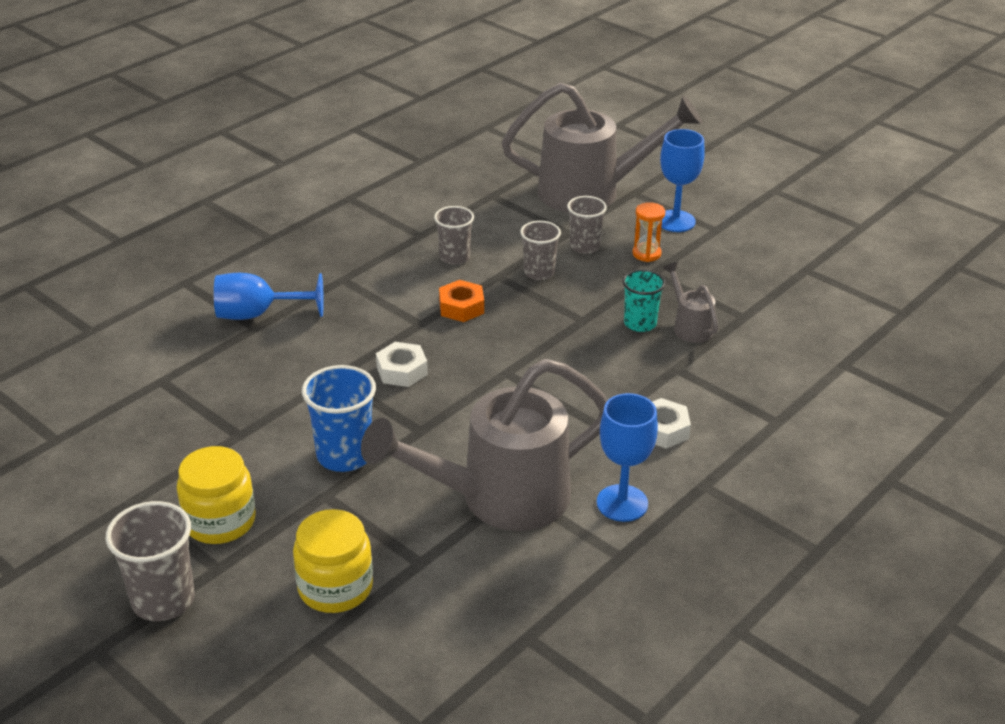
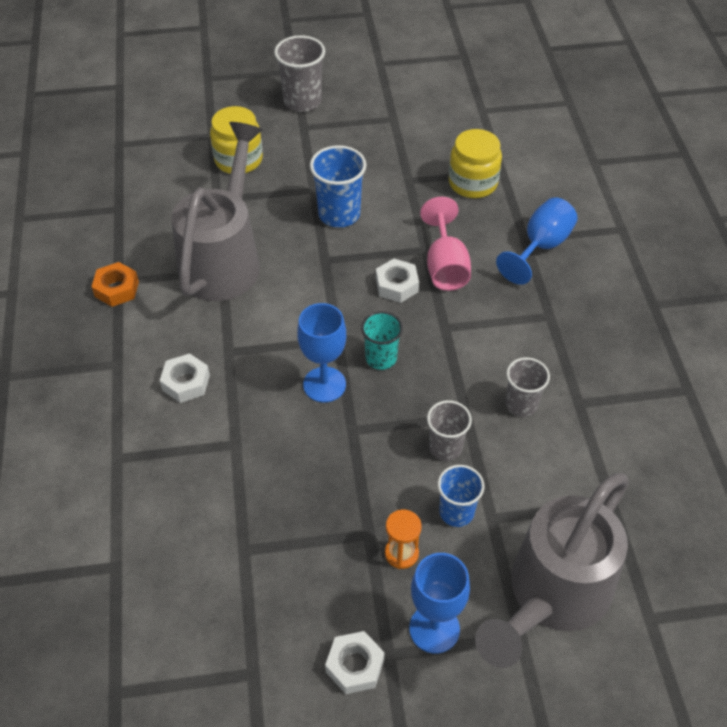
camera: 130 degrees right, 15 degrees up
(220, 521) = (338, 142): yellow jar -> yellow jar (473, 183)
(344, 355) = (445, 266): none -> pink goblet
(461, 307) = (443, 364): orange nut -> orange nut (117, 289)
(584, 246) = (456, 512): grey cup -> blue cup
(622, 503) = (153, 311): blue goblet -> blue goblet (324, 384)
(640, 323) = (310, 464): turquoise cup -> turquoise cup (381, 358)
(690, 326) = (271, 497): grey watering can -> none
(741, 237) = (355, 666): none -> white nut

